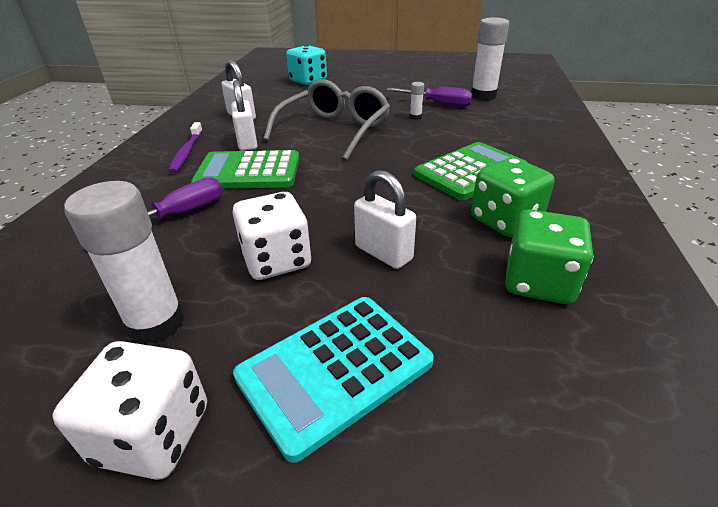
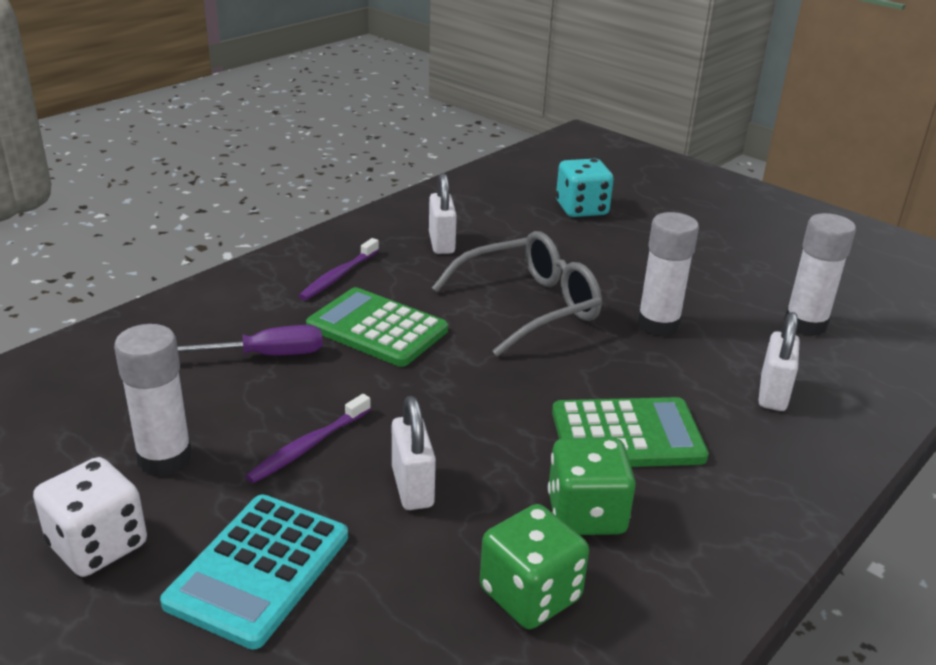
camera: 30 degrees right, 5 degrees down
(247, 143) = (412, 287): white padlock -> white padlock (773, 394)
(276, 260) = (308, 446): white dice -> purple toothbrush
(335, 370) = (258, 569): turquoise calculator -> turquoise calculator turned 60 degrees counterclockwise
(415, 117) = (658, 324): white glue stick -> white glue stick, size x2.28
(438, 104) = (717, 314): purple screwdriver -> none

